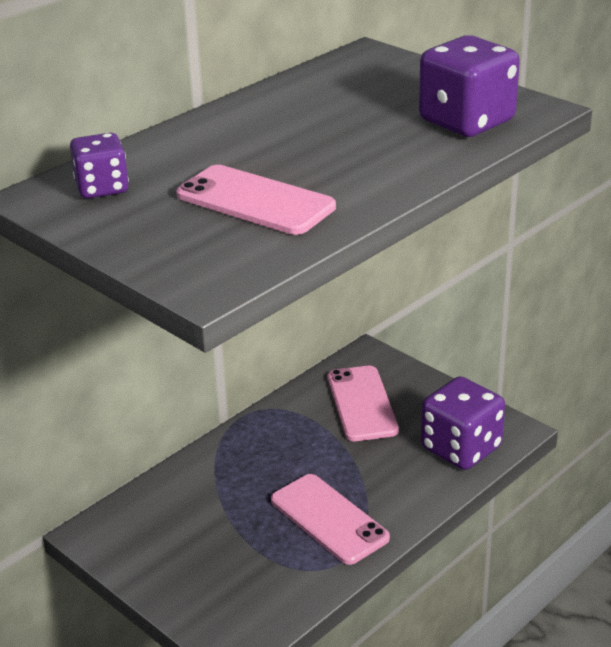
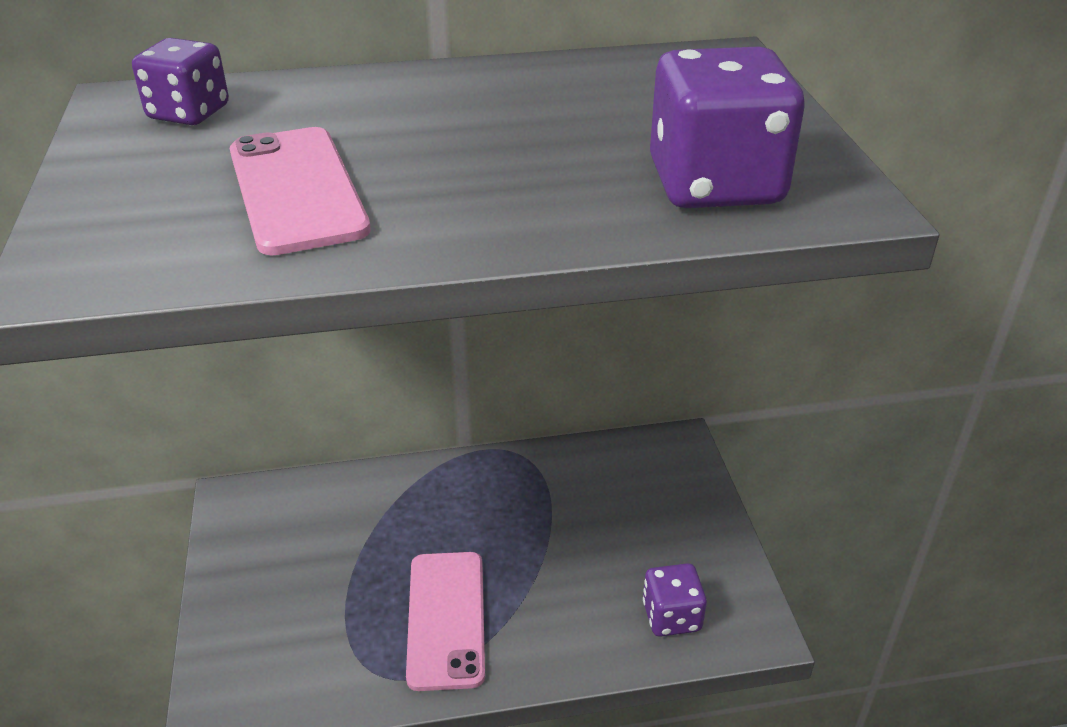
camera: 35 degrees right, 5 degrees up
(362, 404) = (616, 499): pink phone -> none
(461, 448) = (671, 616): purple dice -> purple dice, size x0.61

